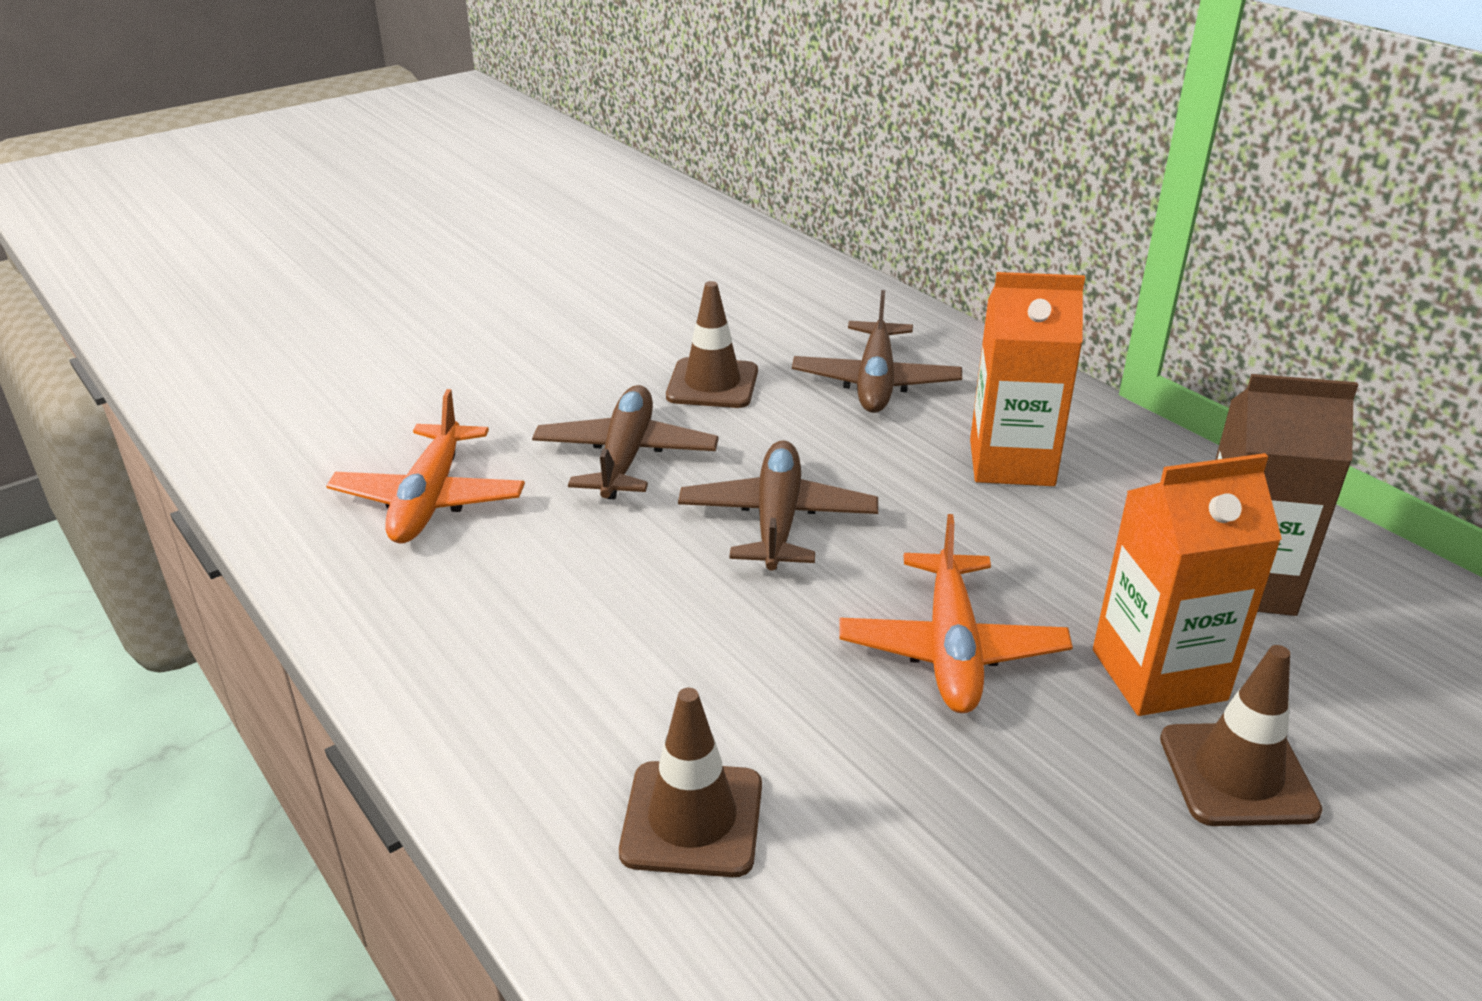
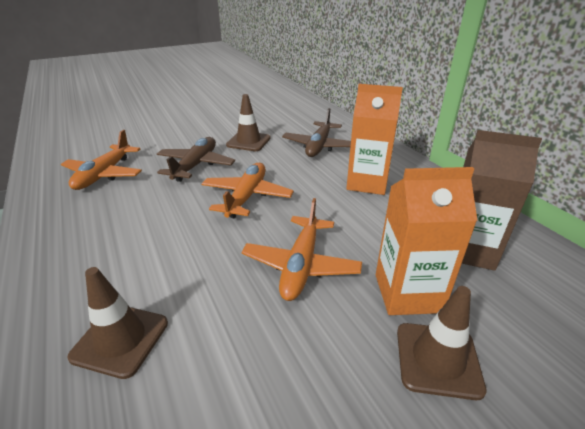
camera: 10 degrees right, 0 degrees up
(777, 520) = (247, 197): brown plane -> orange plane

